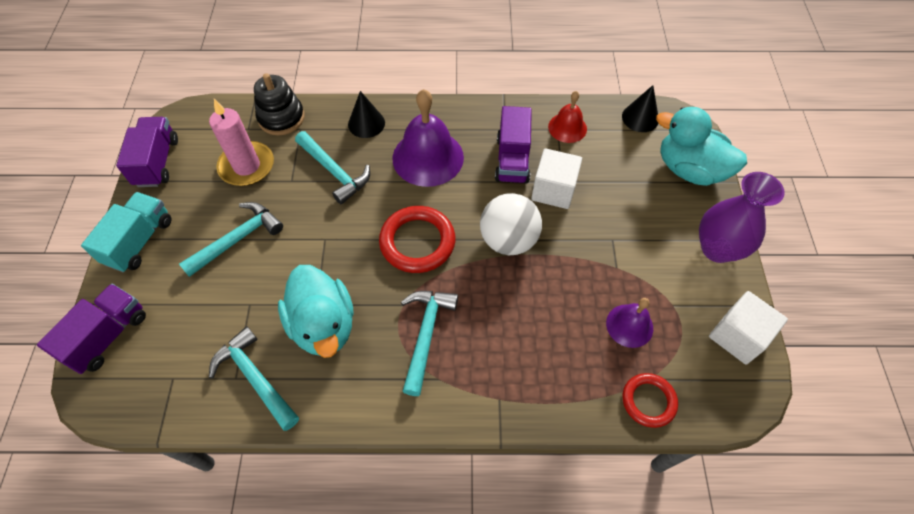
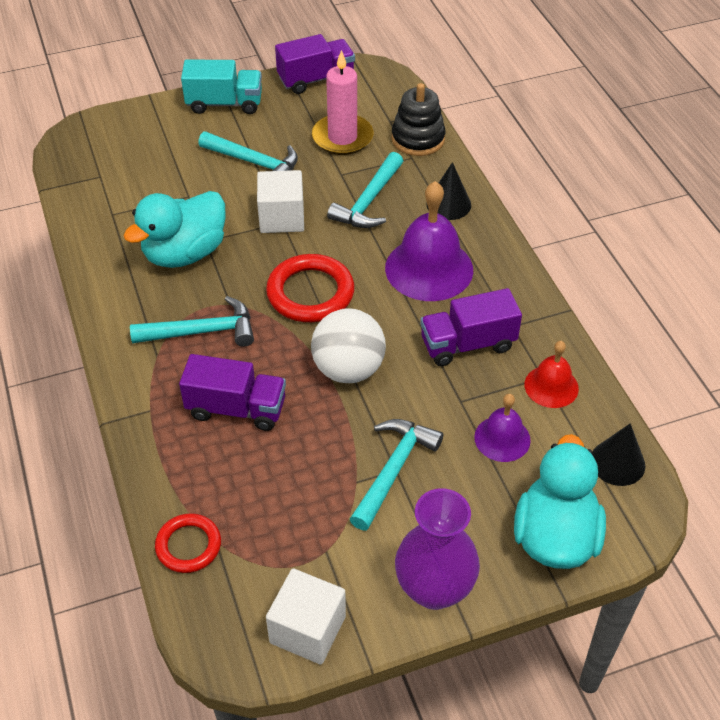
camera: 70 degrees right, 10 degrees down
(108, 336) = (125, 124): purple truck -> purple truck (236, 408)
(255, 378) = (116, 226): turquoise hammer -> turquoise hammer (393, 470)
(553, 190) = (441, 394): white cube -> white cube (282, 218)
(629, 325) = (280, 509): purple bell -> purple bell (502, 438)

